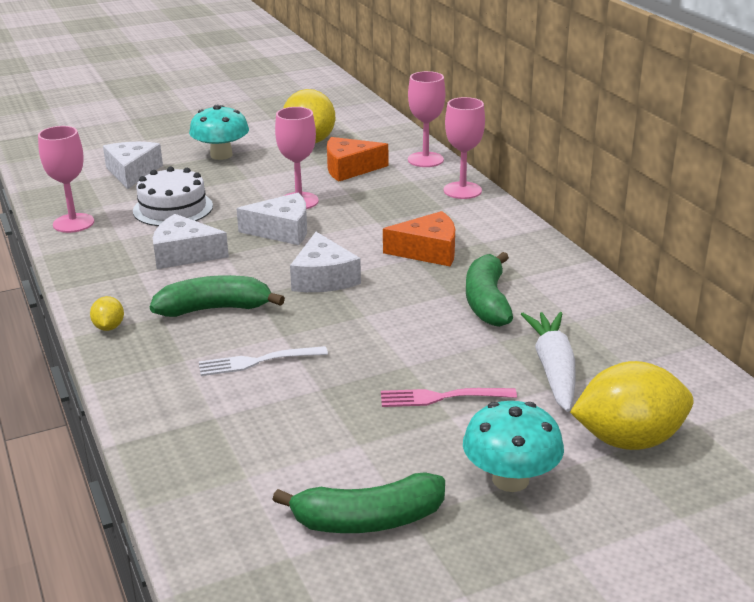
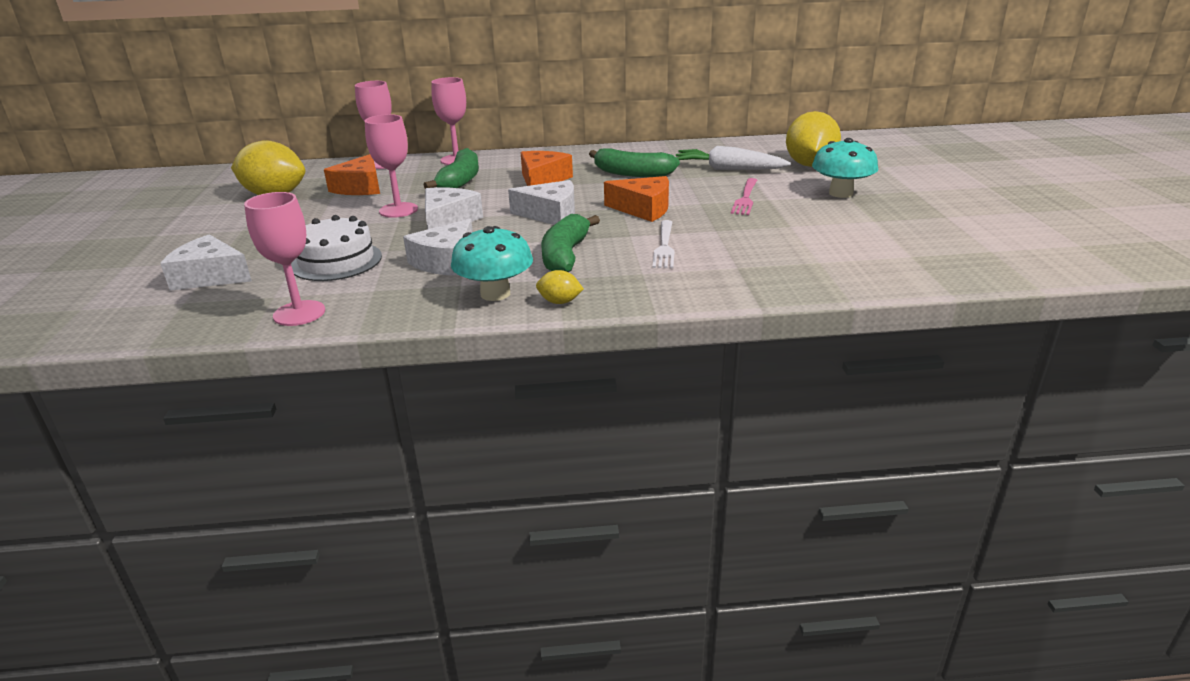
camera: 70 degrees left, 0 degrees up
(221, 155) = (241, 232): turquoise mushroom -> turquoise mushroom (495, 294)
(366, 330) = (643, 209): none -> orange cheese
(367, 520) = (876, 231): green banana -> green banana (460, 181)

